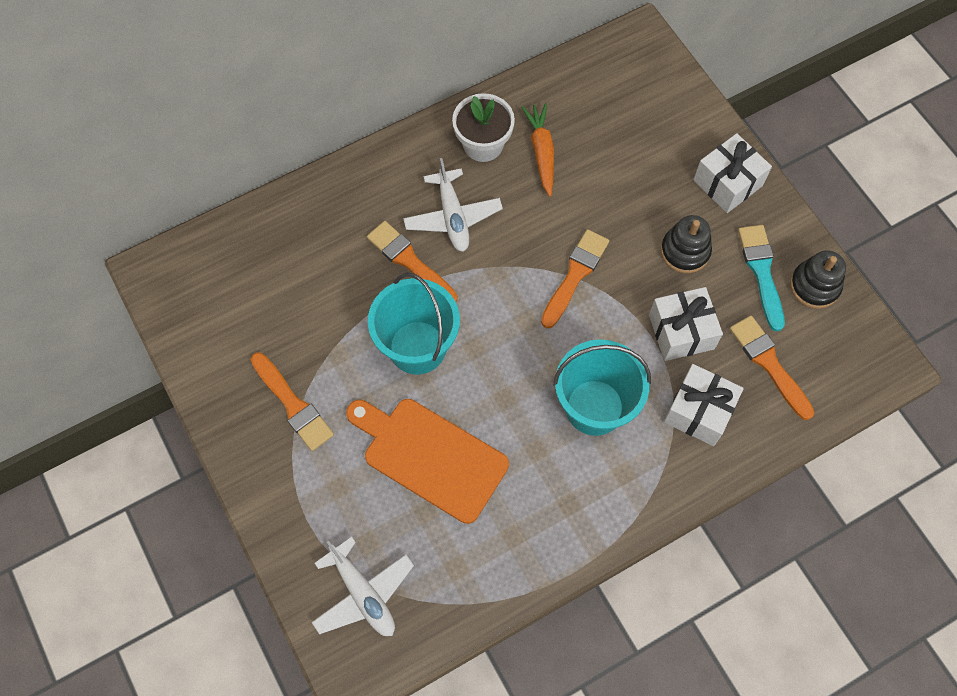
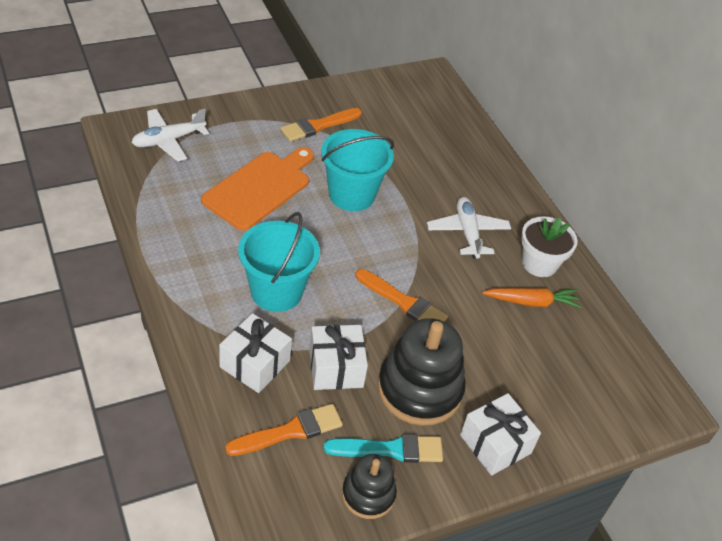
camera: 90 degrees right, 20 degrees down
(410, 262) = (427, 201): orange brush -> none
(452, 217) = (467, 233): white plane -> white plane turned 90 degrees clockwise
(685, 251) = (419, 389): black stacking toy -> black stacking toy, size x1.75

